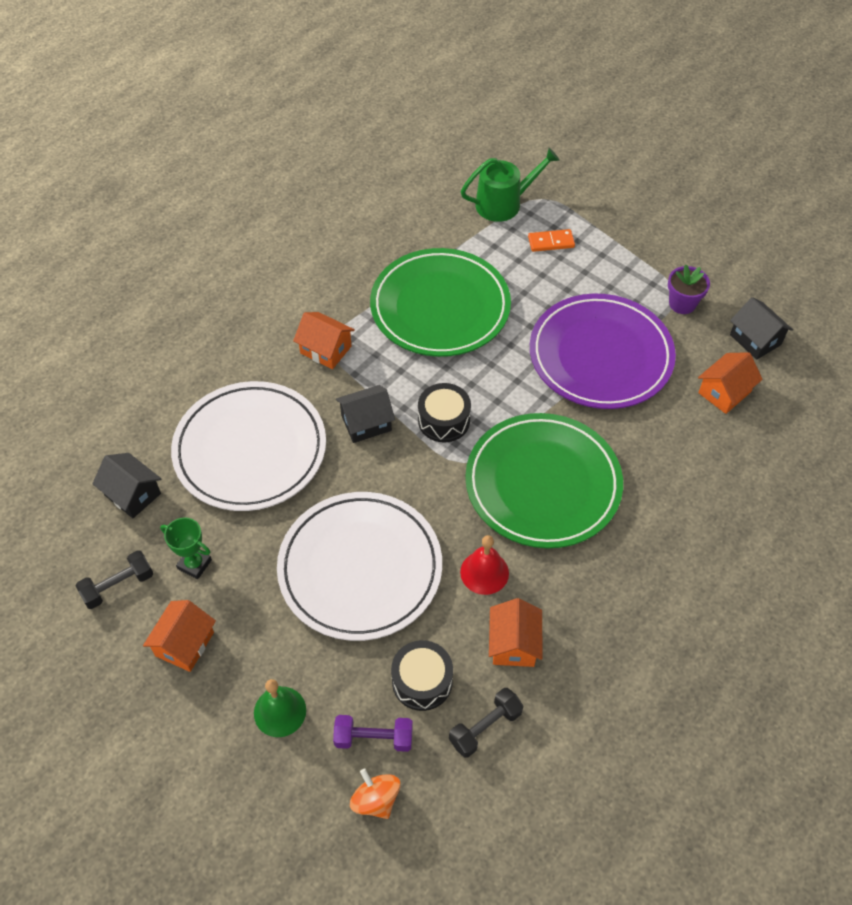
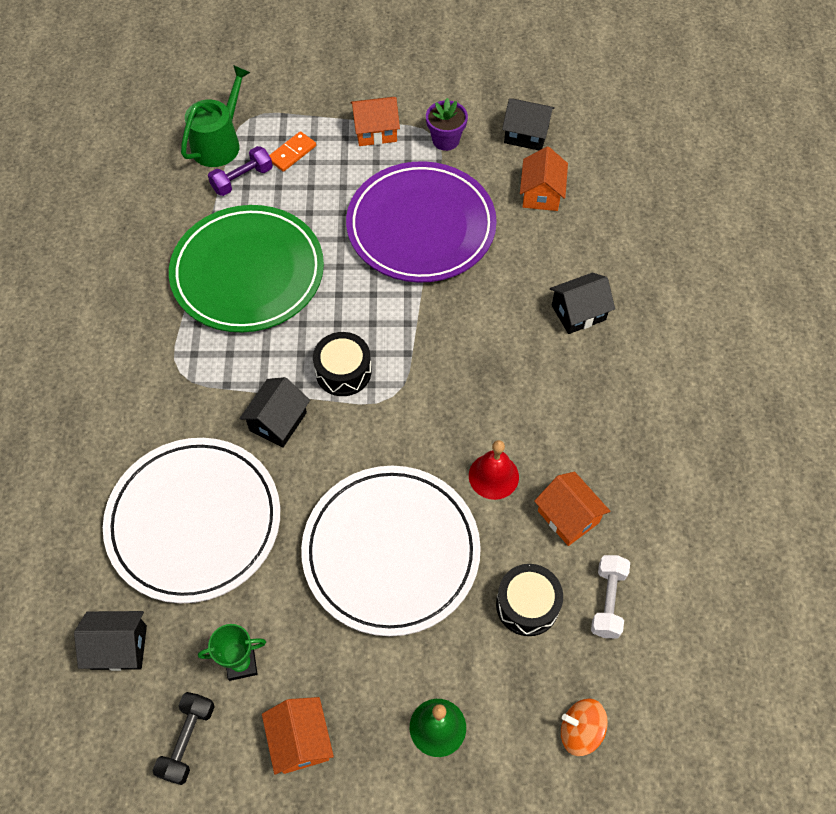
camera: 40 degrees left, 5 degrees up
(325, 350) = (179, 381): orange house -> orange house (375, 131)
(373, 738) = (533, 683): purple dumbbell -> purple dumbbell (242, 179)
(485, 727) = (607, 601): black dumbbell -> white dumbbell
(543, 484) = (472, 367): green plate -> none
(668, 502) = (578, 312): none -> black house

